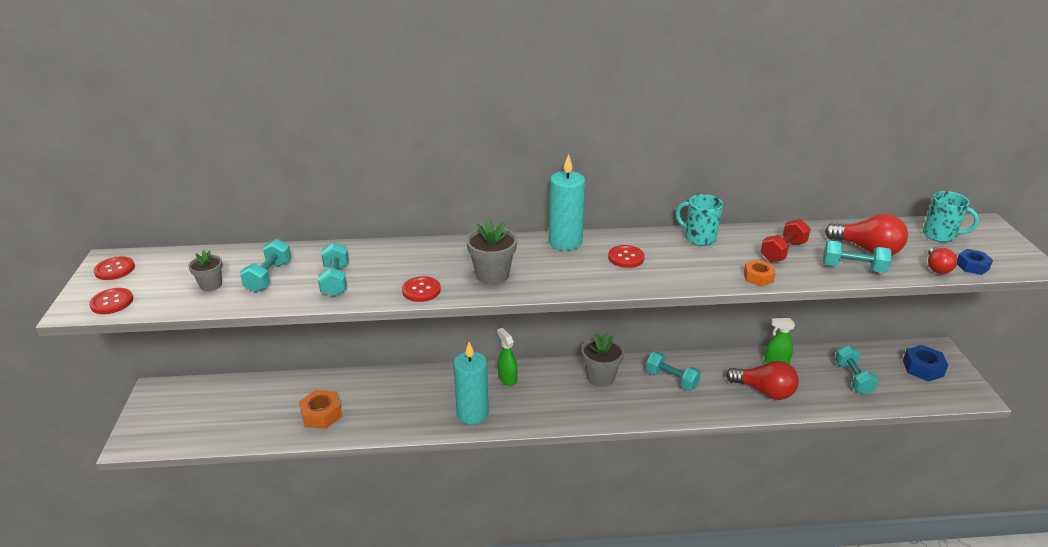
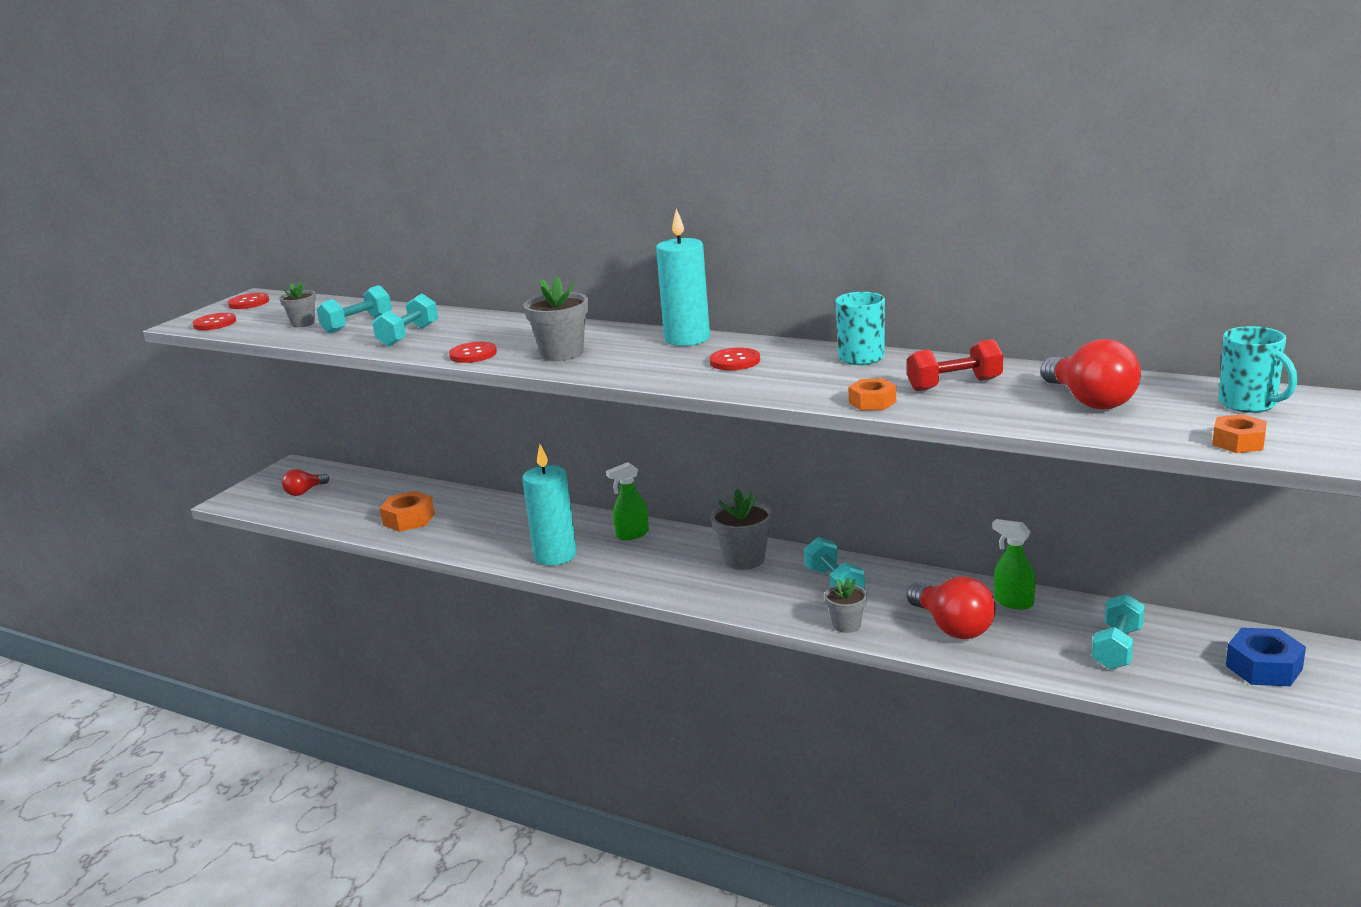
camera: 35 degrees right, 10 degrees down
(507, 378) = (632, 534): green spray bottle -> green spray bottle turned 120 degrees counterclockwise
(709, 409) = (846, 625): none -> grey flower pot
(853, 268) = (1029, 414): turquoise dumbbell -> none
(937, 268) = (1170, 434): red light bulb -> red light bulb (304, 492)
(972, 266) = (1238, 442): blue nut -> orange nut

